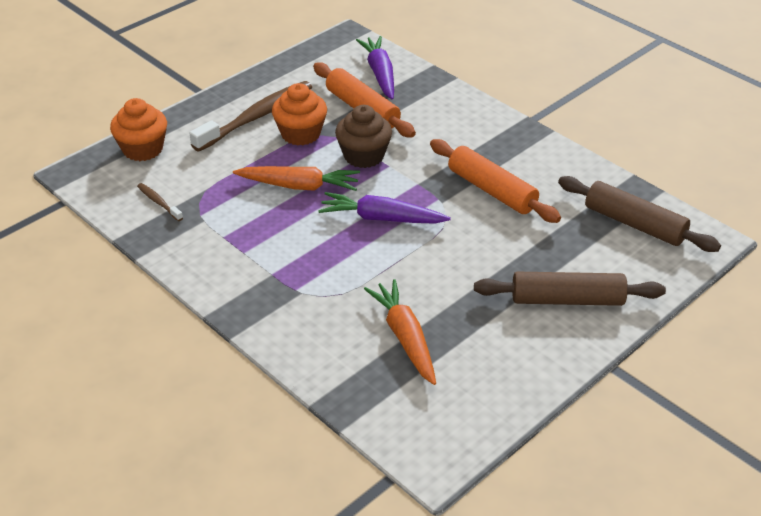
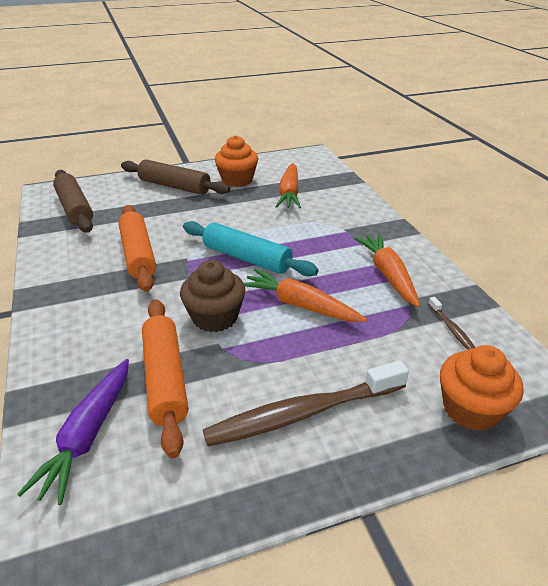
camera: 155 degrees left, 5 degrees down
(228, 241) = (388, 275): none -> orange carrot
(300, 134) = (262, 367): orange cupcake -> orange cupcake (237, 180)
(381, 218) = (247, 258): purple carrot -> turquoise rolling pin

